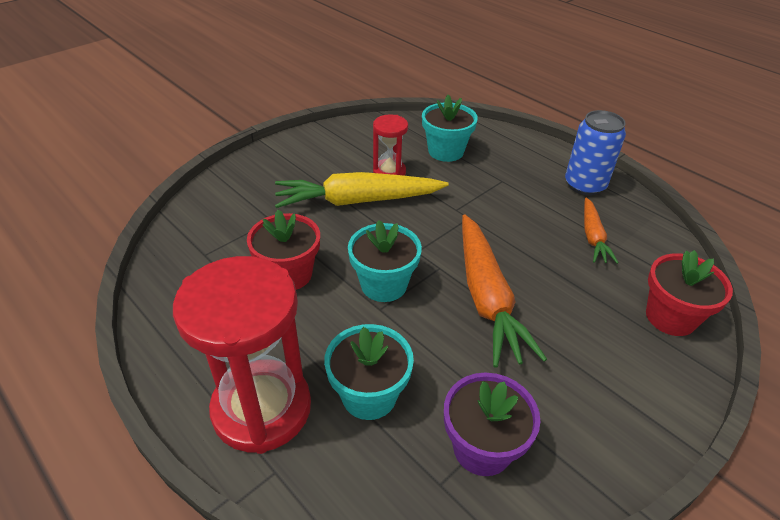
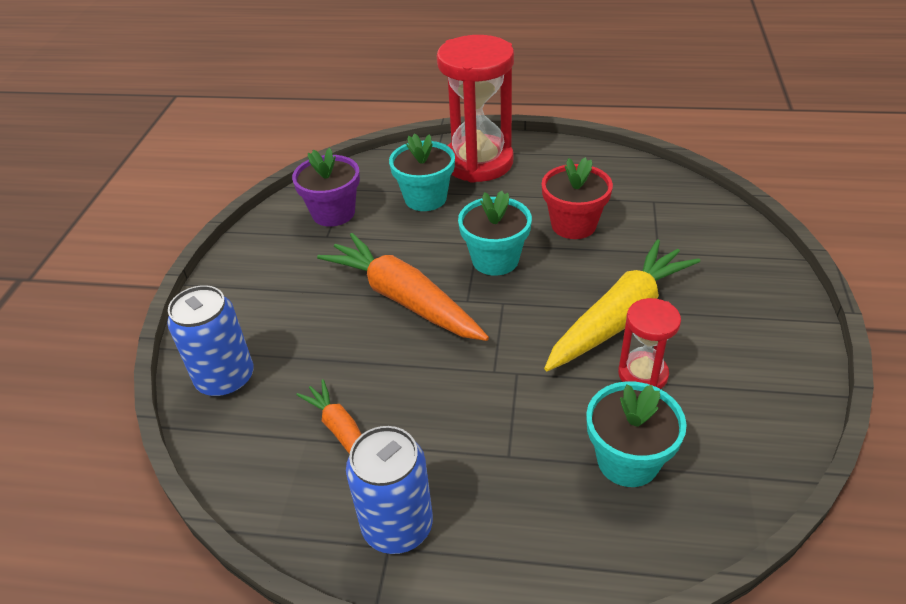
camera: 145 degrees right, 0 degrees up
(670, 317) = (225, 379): red flower pot -> blue can

